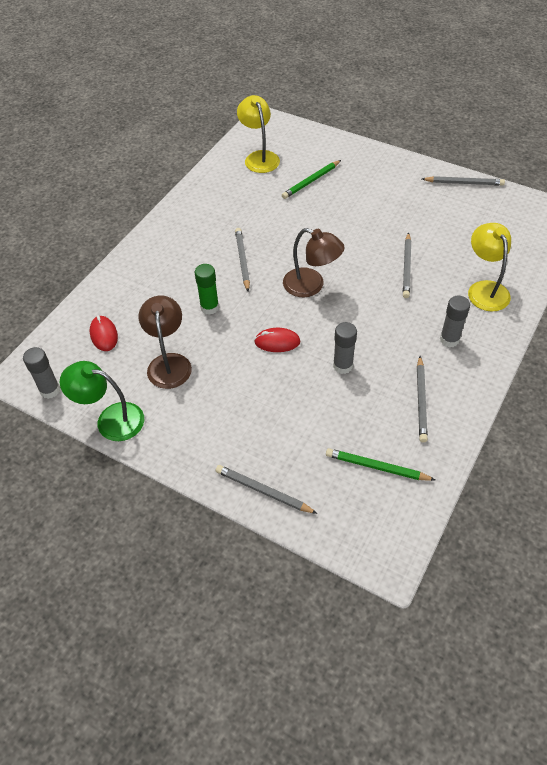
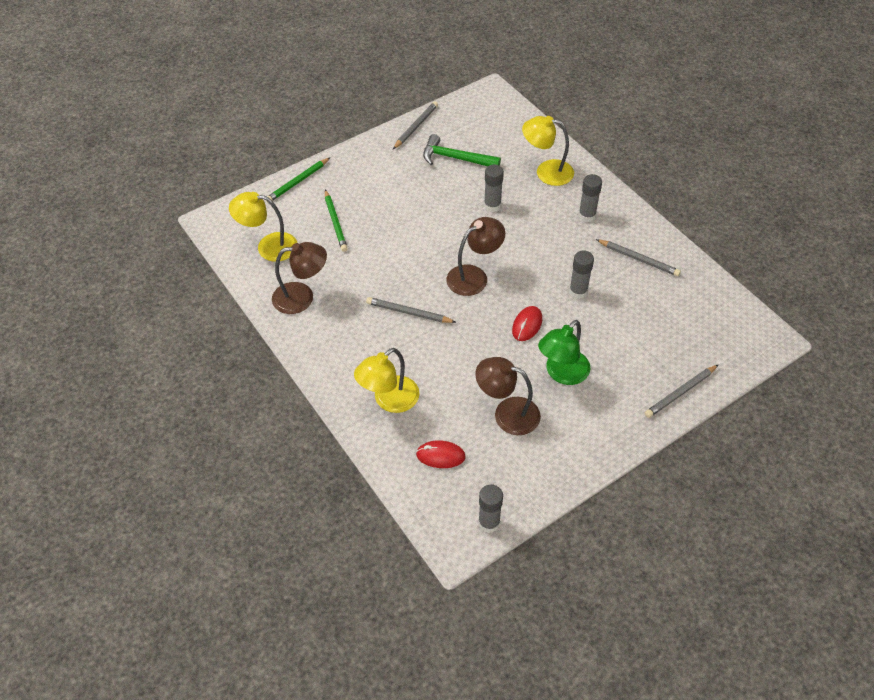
camera: 65 degrees left, 0 degrees up
(111, 419) = (552, 480): green lamp -> green lamp (562, 373)
(144, 283) = (389, 400): none -> yellow lamp
(209, 307) = (455, 359): green glue stick -> none
(220, 195) = (302, 297): none -> brown lamp
(376, 467) = (689, 312): green pencil -> green pencil (298, 182)
(407, 267) = (492, 206): grey pencil -> grey glue stick
(447, 222) = (455, 158): none -> green hammer

